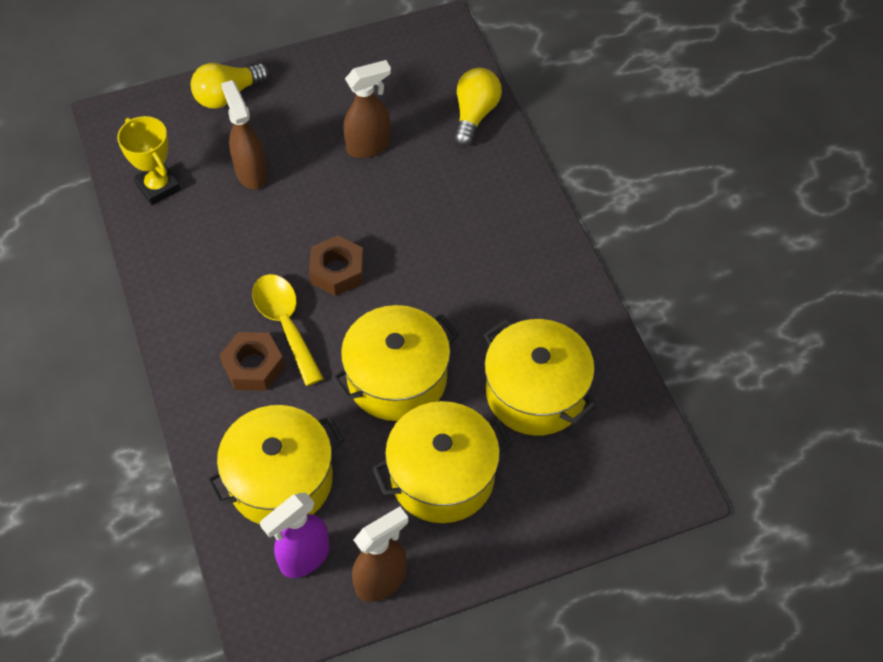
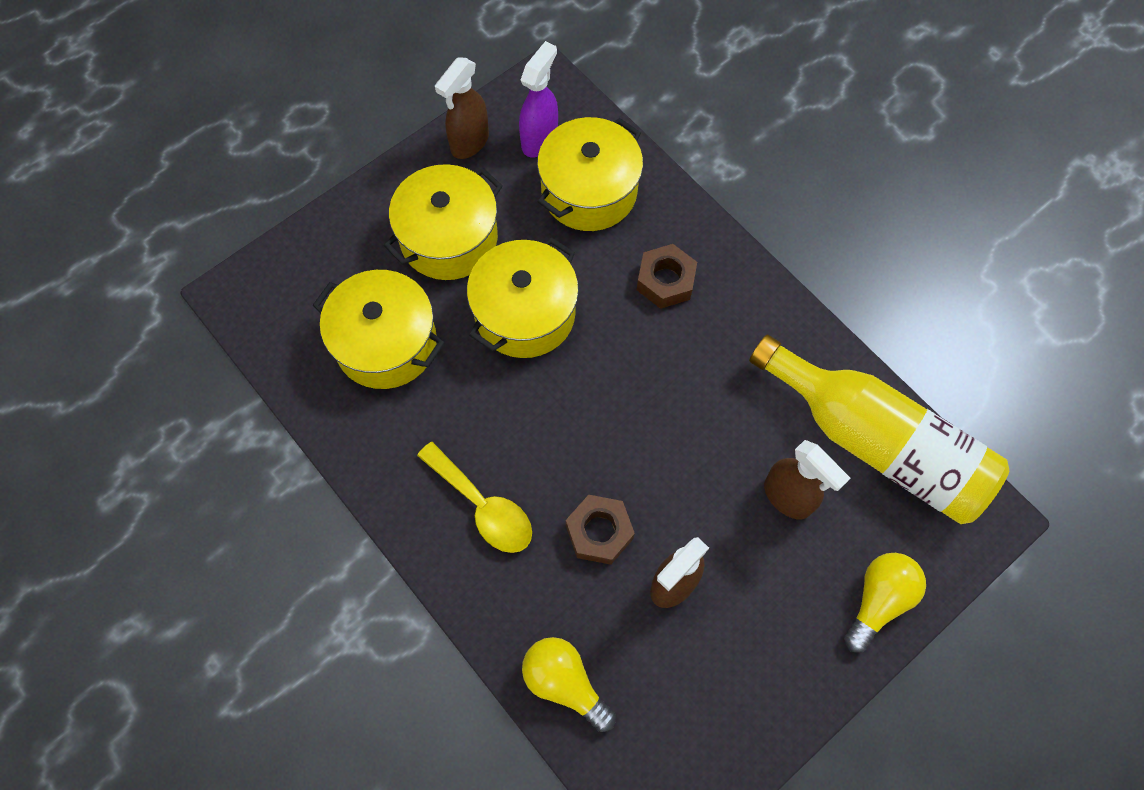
camera: 160 degrees right, 10 degrees up
(158, 187) = (876, 443): yellow trophy -> yellow bottle
(285, 324) = (657, 333): yellow spoon -> yellow spoon (483, 506)
(337, 271) = (634, 407): brown nut -> brown nut (599, 532)
(475, 114) = (564, 683): yellow light bulb -> yellow light bulb turned 135 degrees clockwise

